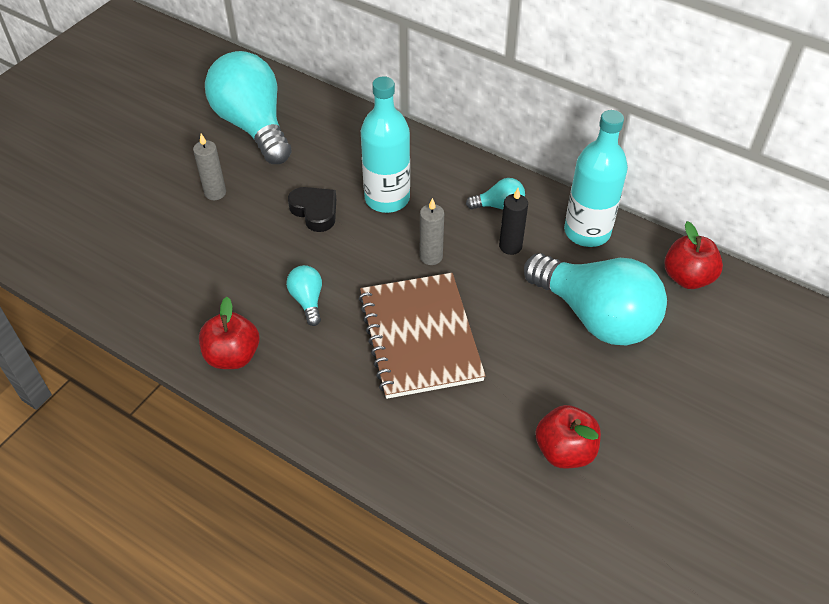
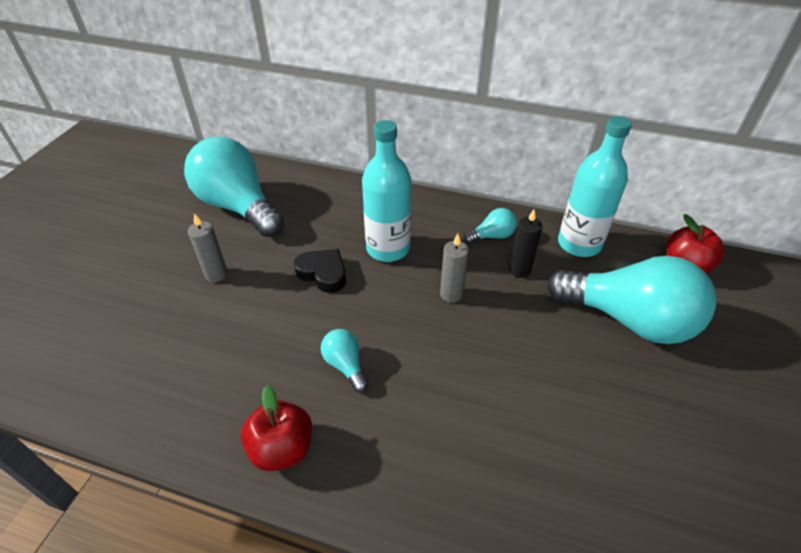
camera: 15 degrees left, 5 degrees down
(420, 337) = (475, 378): brown notebook -> none
(564, 451) = (678, 471): red apple -> none

